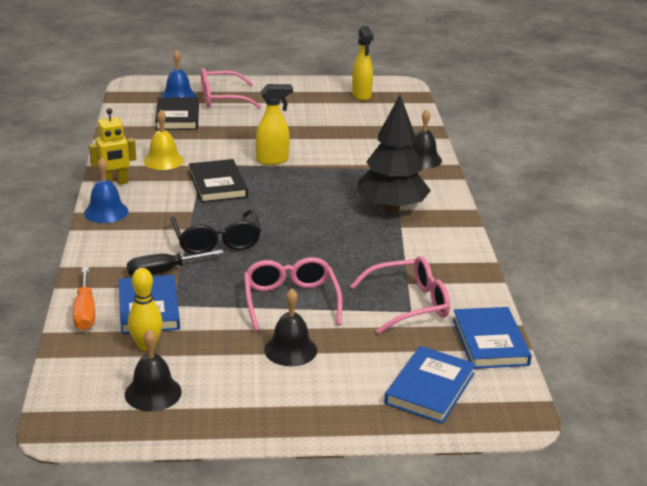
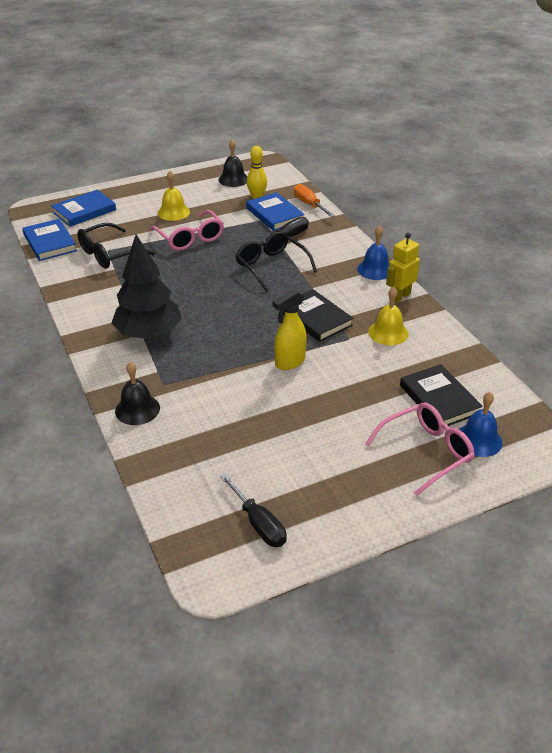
camera: 160 degrees right, 10 degrees up
(290, 350) = (173, 212): black bell -> yellow bell
(361, 95) = (258, 523): yellow spray bottle -> black screwdriver
(409, 304) = (109, 254): pink glasses -> black glasses
(430, 388) = (84, 211): blue book -> blue book turned 45 degrees clockwise

